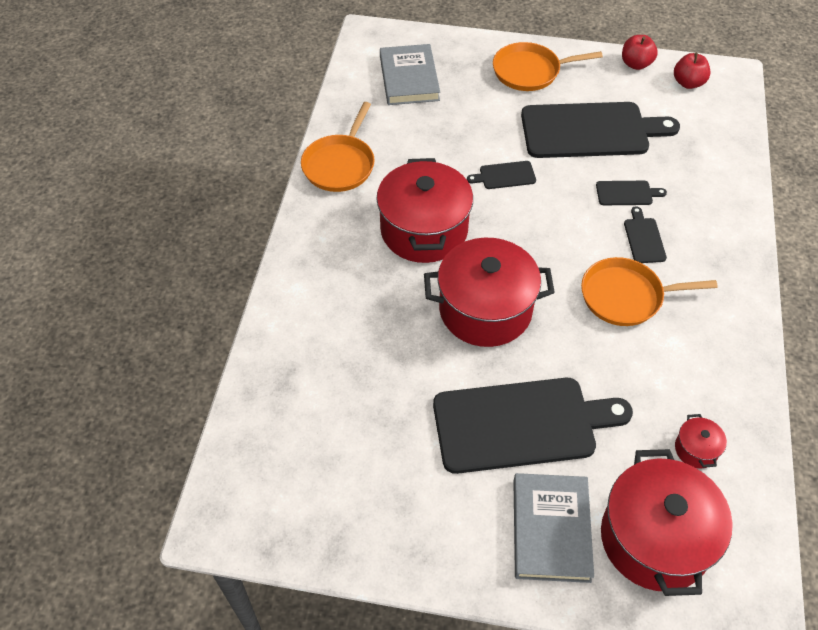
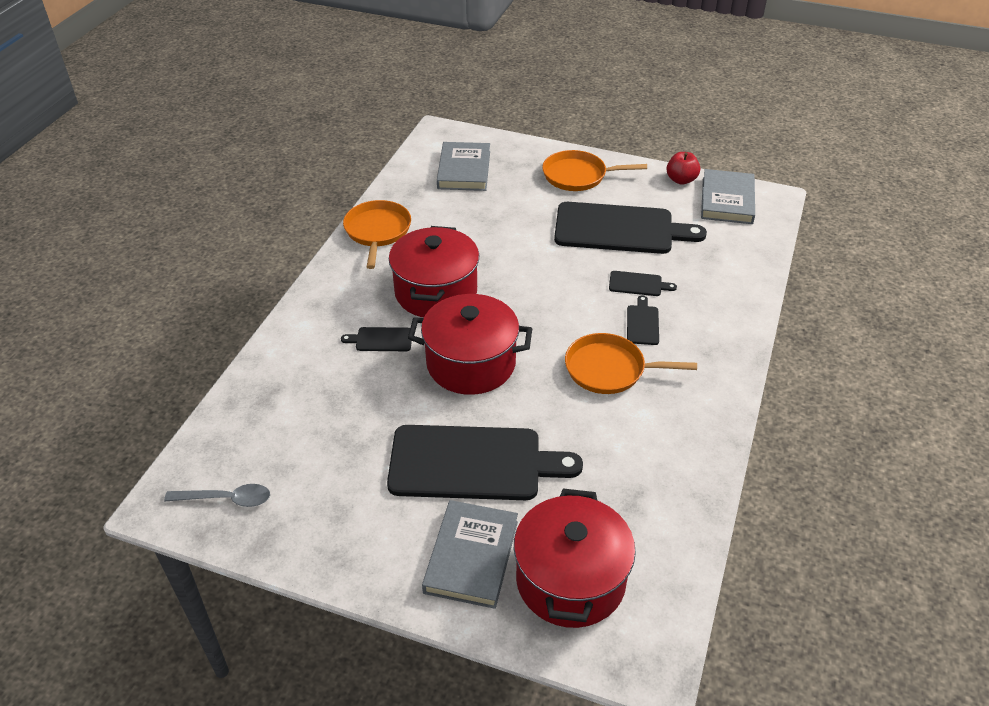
camera: 10 degrees right, 10 degrees down
(281, 506) = (226, 499): none -> grey spoon
(340, 165) = (377, 231): orange pan -> orange pan turned 150 degrees clockwise
(504, 176) = (526, 257): black cutting board -> black cutting board (381, 340)
(688, 83) = (727, 200): red apple -> grey book
(696, 449) = (636, 508): red pot -> none

